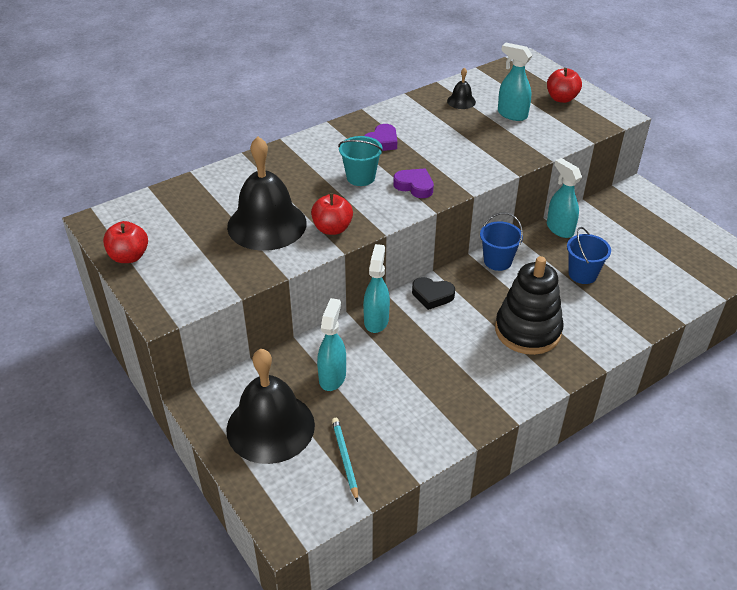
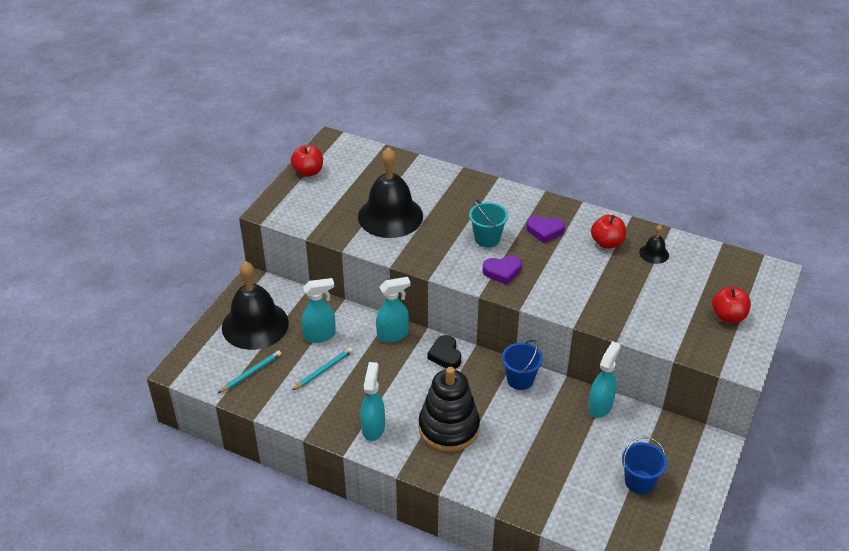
camera: 60 degrees right, 0 degrees up
(332, 228) = (412, 249): red apple -> red apple (607, 243)
(386, 393) = (324, 370): none -> turquoise pencil
(414, 186) = (502, 272): purple heart -> purple heart turned 75 degrees clockwise
(512, 114) = (665, 292): turquoise spray bottle -> turquoise spray bottle (373, 428)
(582, 274) = (549, 441): blue bucket -> blue bucket (639, 482)

